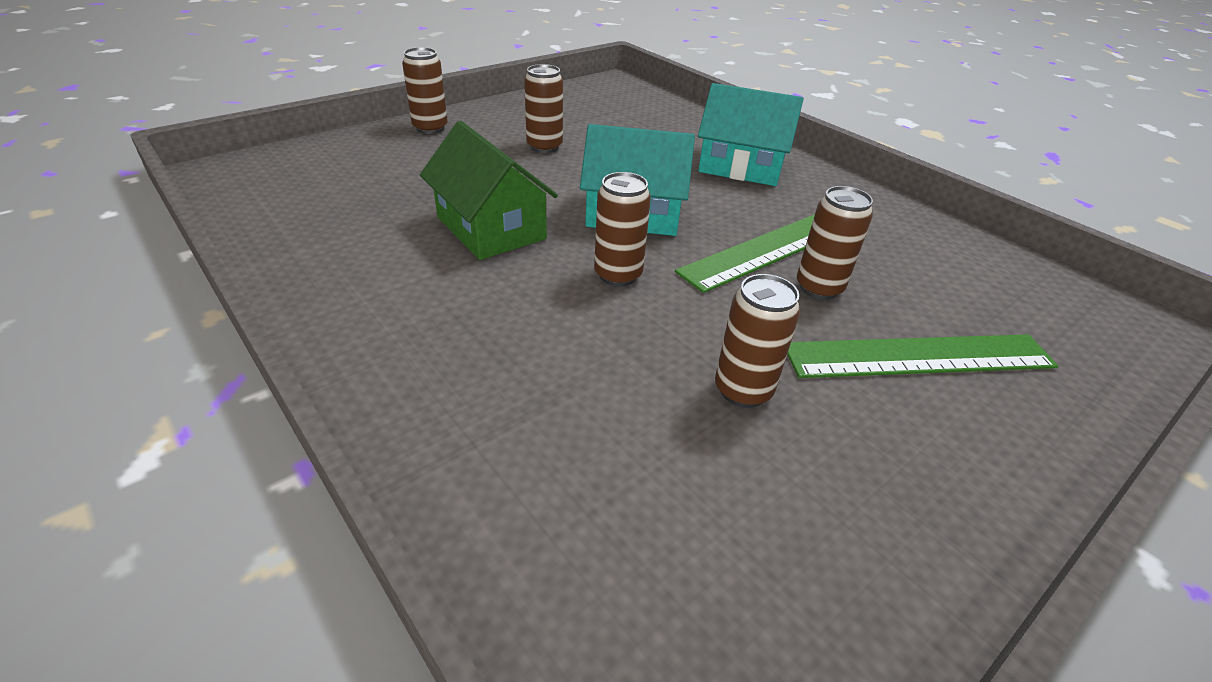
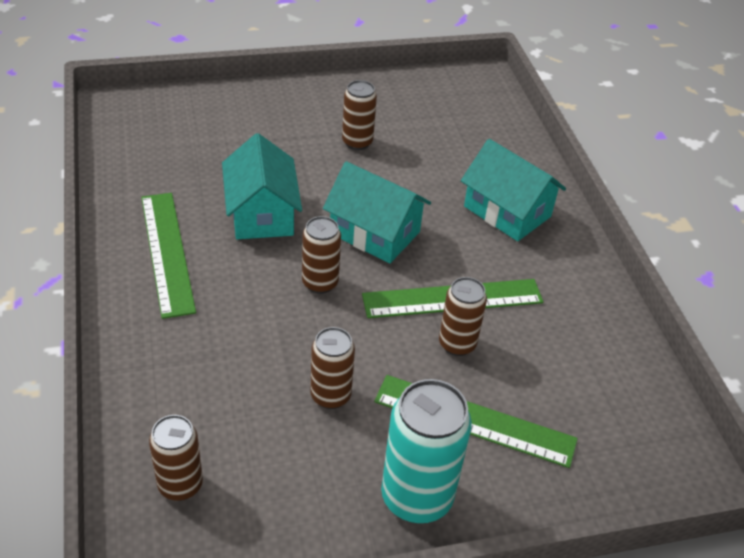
camera: 25 degrees right, 5 degrees up
(397, 298) = (167, 252): none -> green ruler
(430, 128) = (281, 96): brown can -> brown can (180, 485)
(491, 228) = (261, 213): green house -> turquoise house
(960, 471) = (416, 497): none -> turquoise can

